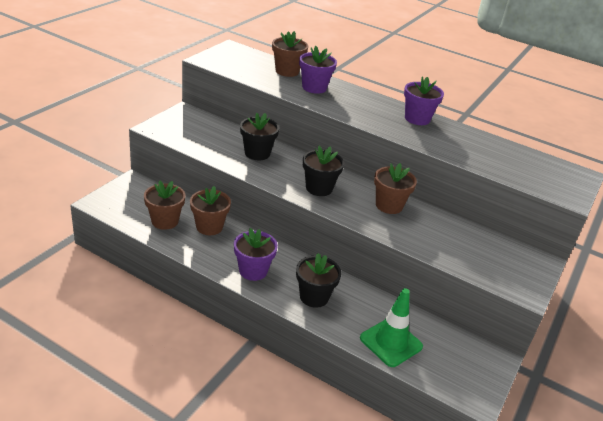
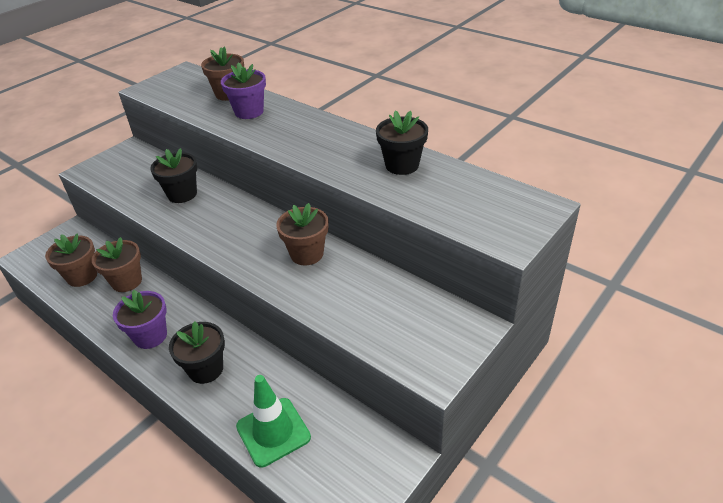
camera: 15 degrees right, 5 degrees up
(319, 188) = (232, 235): black flower pot -> black flower pot (402, 165)
(417, 119) = (355, 142): purple flower pot -> none

